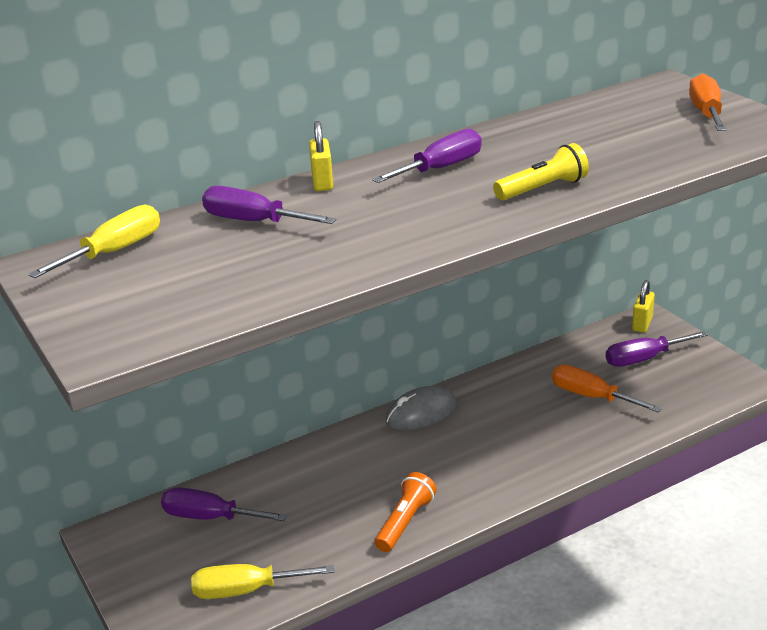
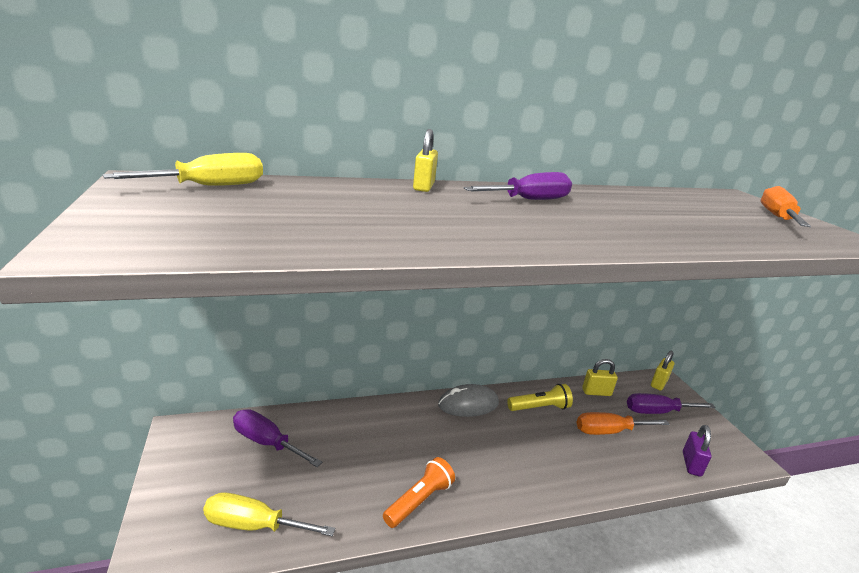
camera: 10 degrees right, 5 degrees down
(254, 222) = (345, 195): purple screwdriver -> none
(542, 189) = (621, 232): yellow flashlight -> yellow flashlight (539, 407)
(569, 356) = (596, 392): none -> yellow padlock
(591, 397) = (609, 431): orange screwdriver -> orange screwdriver turned 60 degrees counterclockwise
(686, 405) = (691, 464): none -> purple padlock

